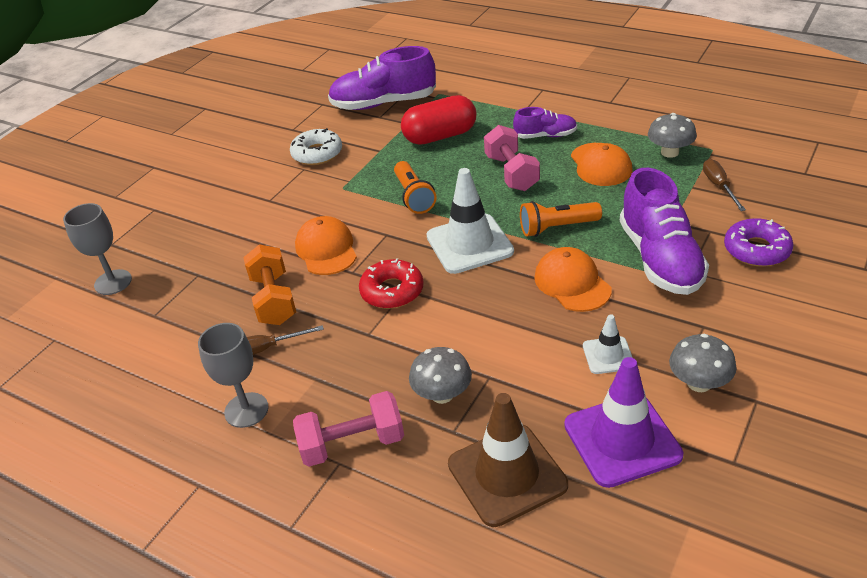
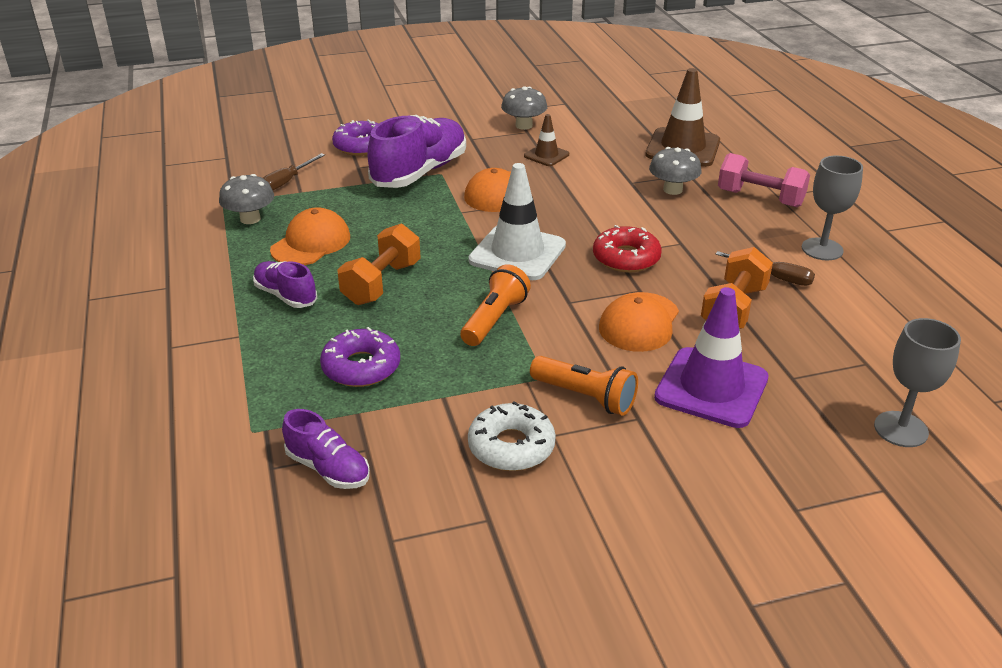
camera: 140 degrees left, 5 degrees down
(383, 103) = (328, 469): purple shoe -> purple shoe, size x0.54
(440, 136) = (361, 367): red capsule -> purple donut
(511, 173) = (382, 283): pink dumbbell -> orange dumbbell
(557, 228) = (438, 224): orange flashlight -> orange flashlight (585, 397)
(608, 355) = (546, 155): white traffic cone -> brown traffic cone
(622, 440) = (602, 130): purple traffic cone -> purple traffic cone (711, 388)

